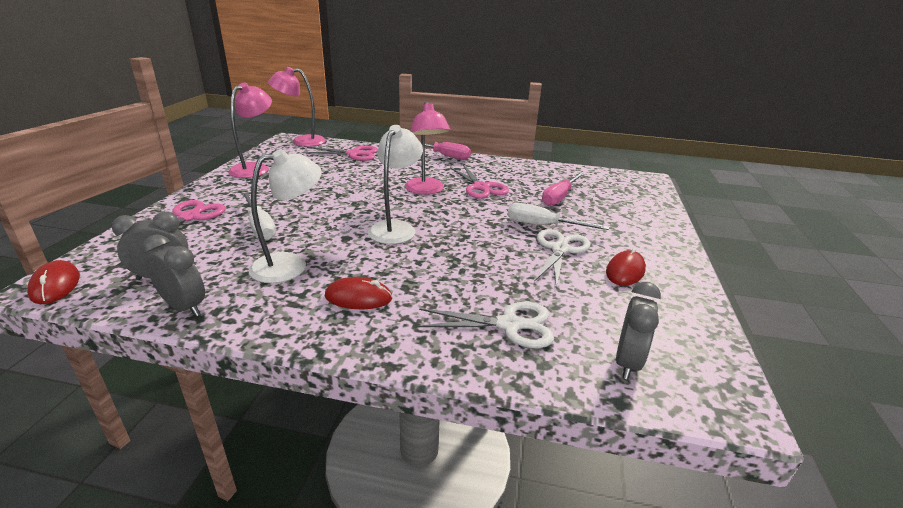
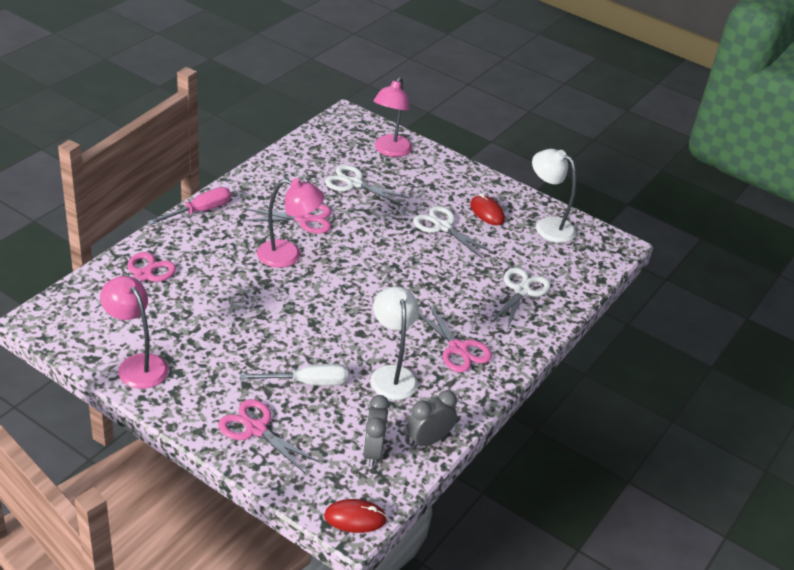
camera: 70 degrees left, 10 degrees up
(301, 141) = (58, 308): pink lamp -> pink lamp (390, 151)
(358, 297) = (458, 348): red mouse -> pink scissors
(395, 228) = (358, 299): white lamp -> white lamp (548, 226)
(543, 226) = (401, 217): white screwdriver -> none
(559, 197) = (354, 183): pink screwdriver -> white scissors
(627, 362) = (574, 261): grey clock -> none

